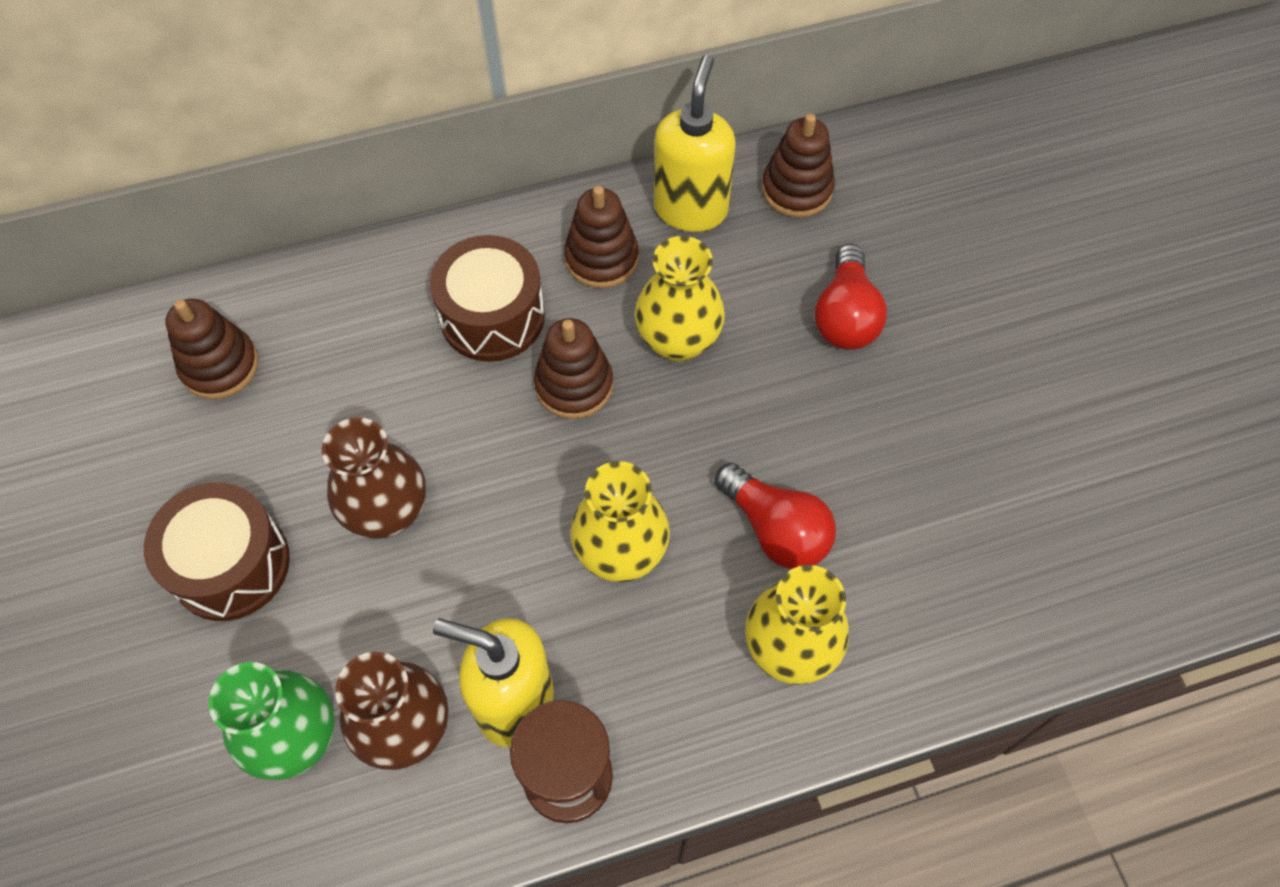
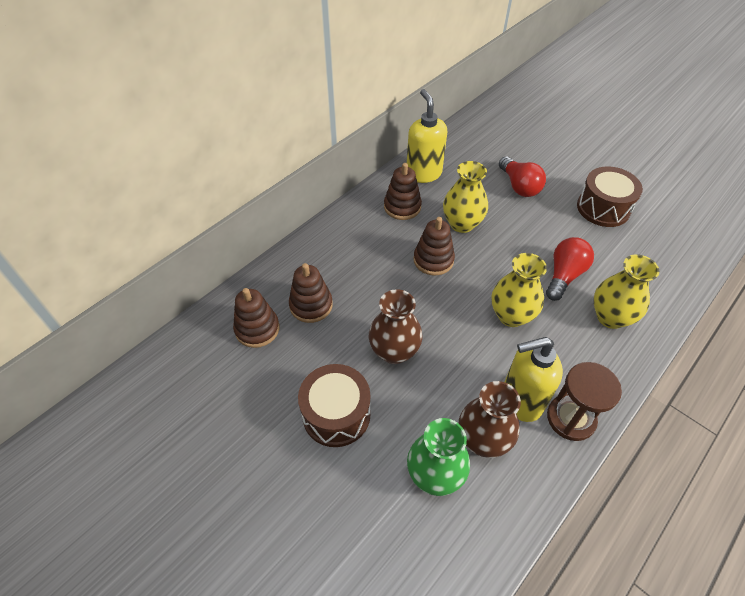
camera: 30 degrees left, 10 degrees down
(492, 316) = (373, 249): brown drum -> brown drum (603, 208)
(775, 529) = (564, 275): red light bulb -> red light bulb turned 75 degrees counterclockwise
(797, 189) = (460, 150): brown stacking toy -> brown stacking toy (311, 305)

